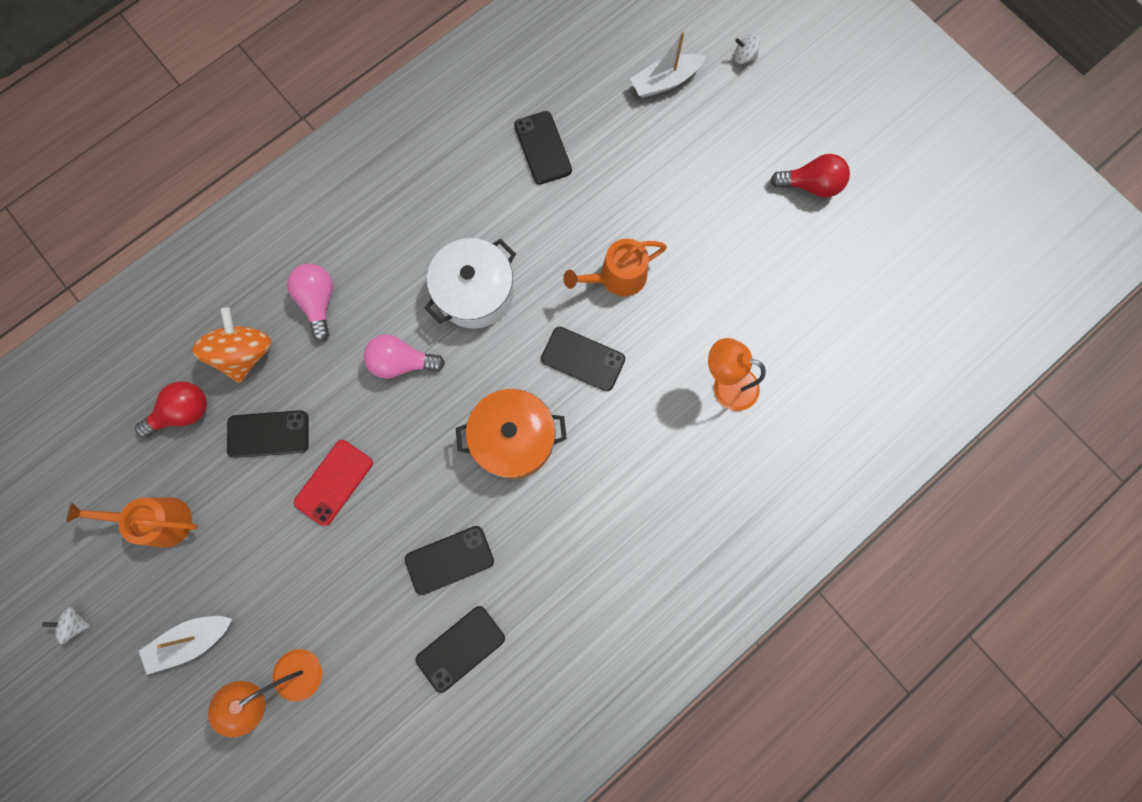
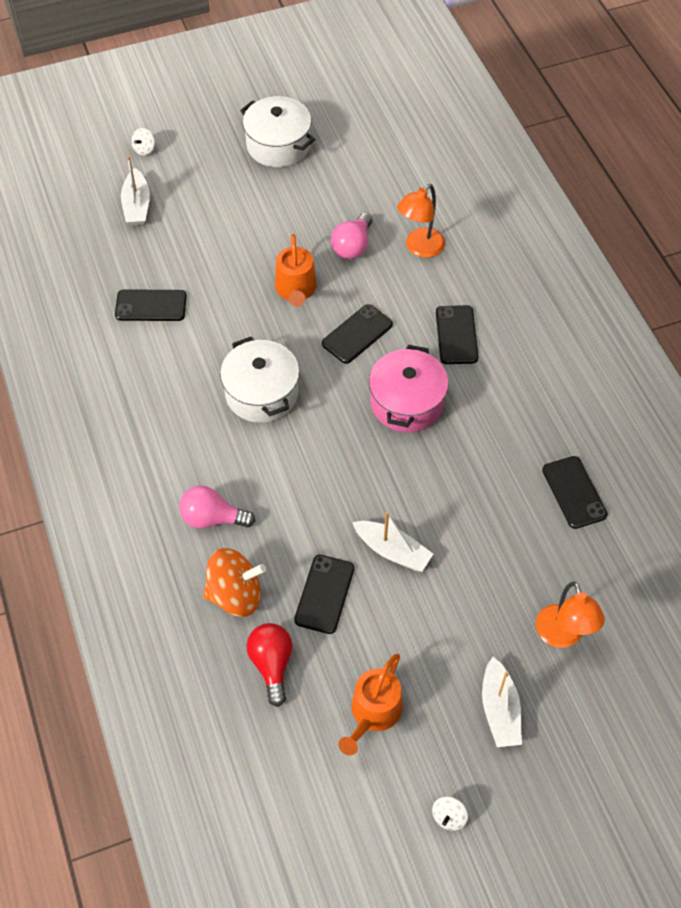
camera: 70 degrees left, 20 degrees down
(245, 353) = (235, 594): orange spinning top -> orange spinning top turned 150 degrees clockwise
(334, 482) = (392, 551): red phone -> white boat
(401, 362) = (302, 467): pink light bulb -> pink light bulb (352, 246)
(449, 560) = (495, 479): black phone -> black phone (456, 335)
(513, 438) = (406, 403): orange pot -> pink pot
(810, 185) = (278, 145): red light bulb -> white pot

